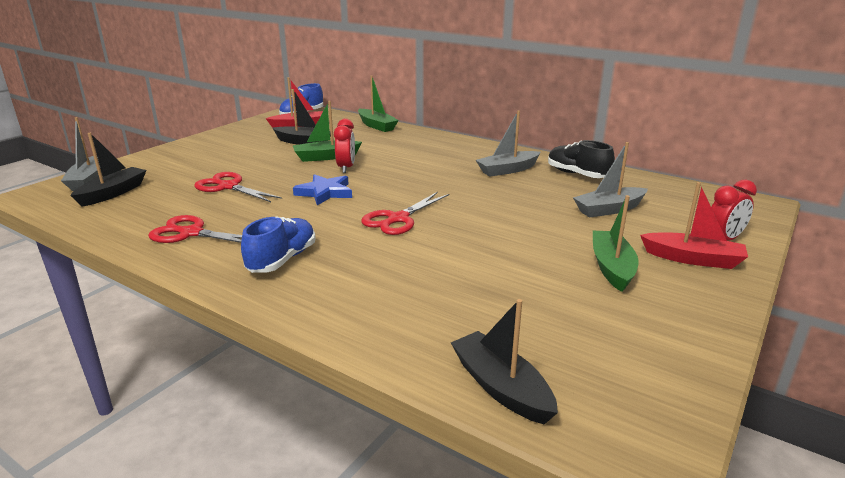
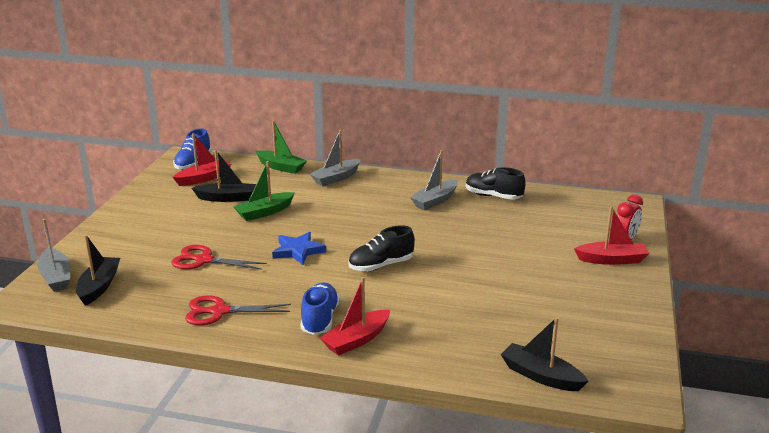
camera: 20 degrees left, 0 degrees up
(301, 289) = (356, 340): none -> red boat
(346, 168) = (294, 222): red clock -> none
(398, 219) = (381, 266): red scissors -> black shoe
(609, 209) = (535, 227): grey boat -> grey boat (336, 178)
(611, 267) = (562, 277): green boat -> none

